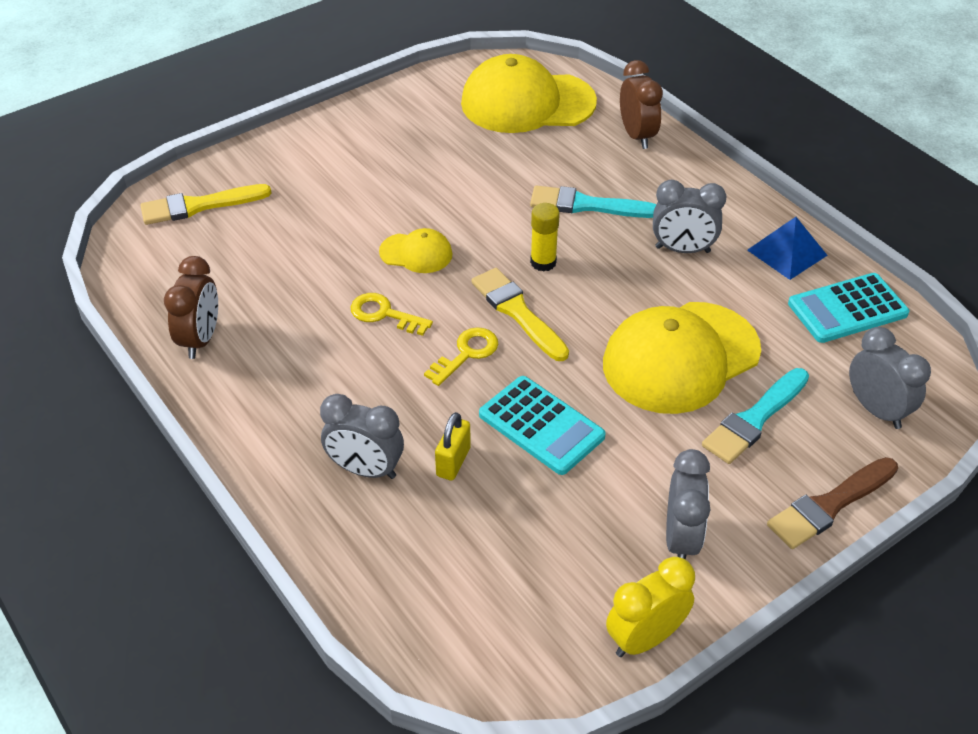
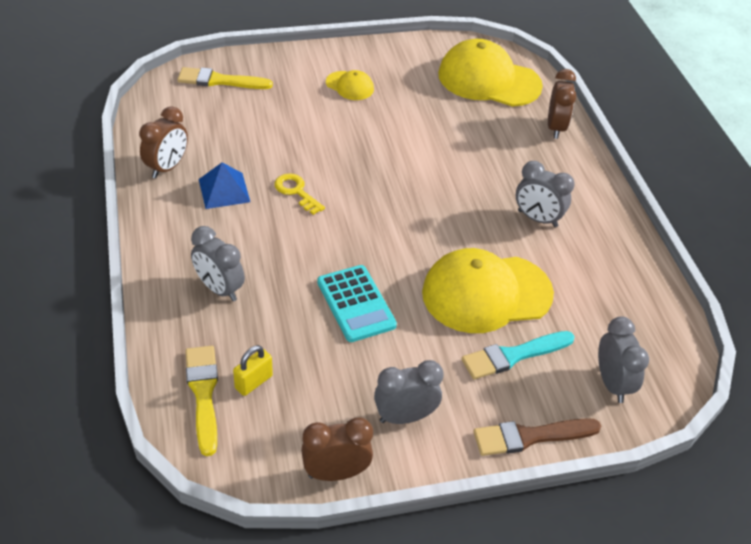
camera: 20 degrees right, 0 degrees up
(416, 253) = (344, 158): yellow cap -> yellow cap (350, 86)
(453, 462) = (280, 305): yellow padlock -> yellow padlock (253, 382)
(466, 354) = (335, 237): yellow key -> none
(518, 312) = (389, 222): yellow brush -> yellow brush (203, 394)
(543, 262) = (429, 194): yellow glue stick -> none
(587, 205) = (486, 165): turquoise brush -> none
(645, 638) = (336, 473): yellow clock -> brown clock
(681, 539) = (405, 417): grey clock -> grey clock turned 135 degrees counterclockwise
(787, 252) = (617, 247): blue pyramid -> blue pyramid (224, 190)
(847, 309) = (638, 304): turquoise calculator -> none

